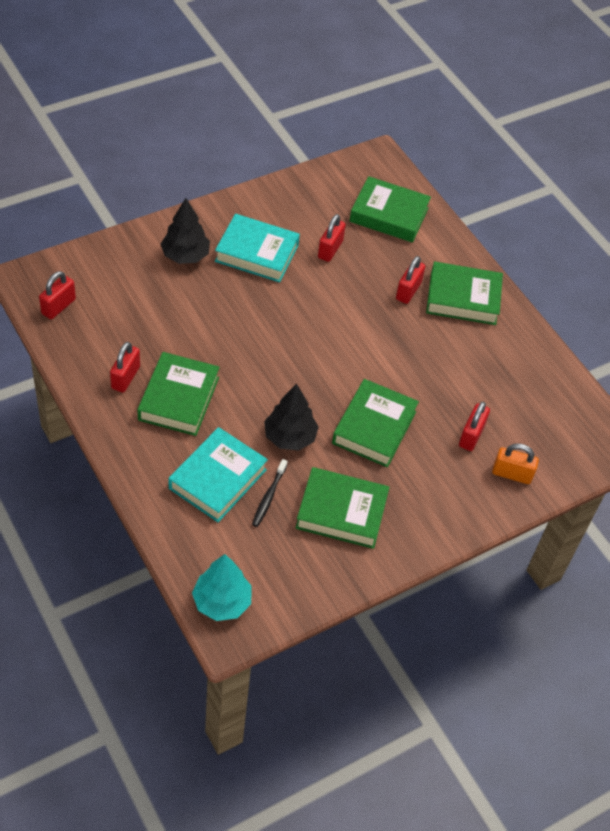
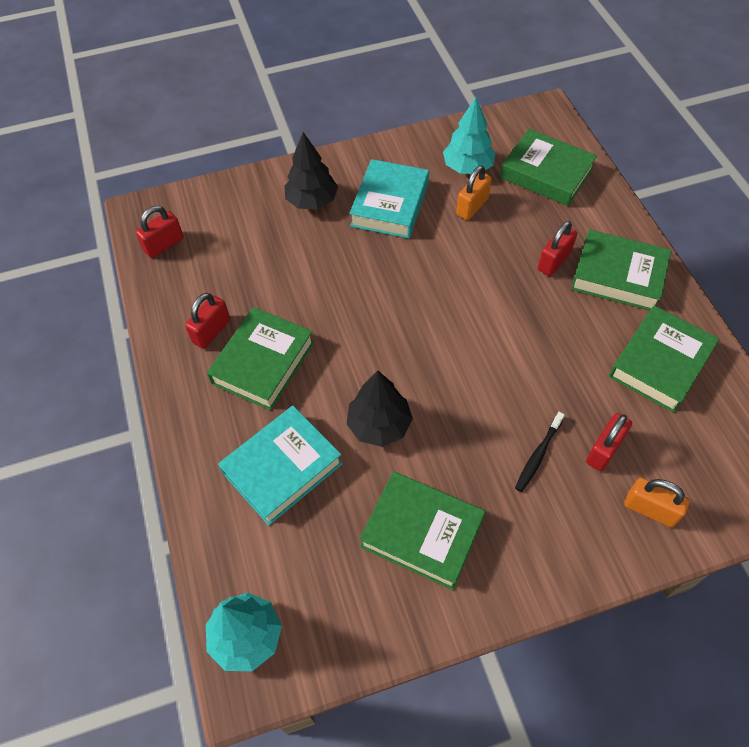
camera: 20 degrees right, 5 degrees up
(257, 253) = (390, 204): turquoise book -> turquoise book turned 75 degrees clockwise
(268, 497) = (337, 499): black toothbrush -> black toothbrush (538, 455)
(319, 214) = (468, 167): none -> turquoise tree
(330, 249) = (472, 206): red padlock -> orange padlock
(374, 427) = (483, 425): green book -> green book (660, 363)

